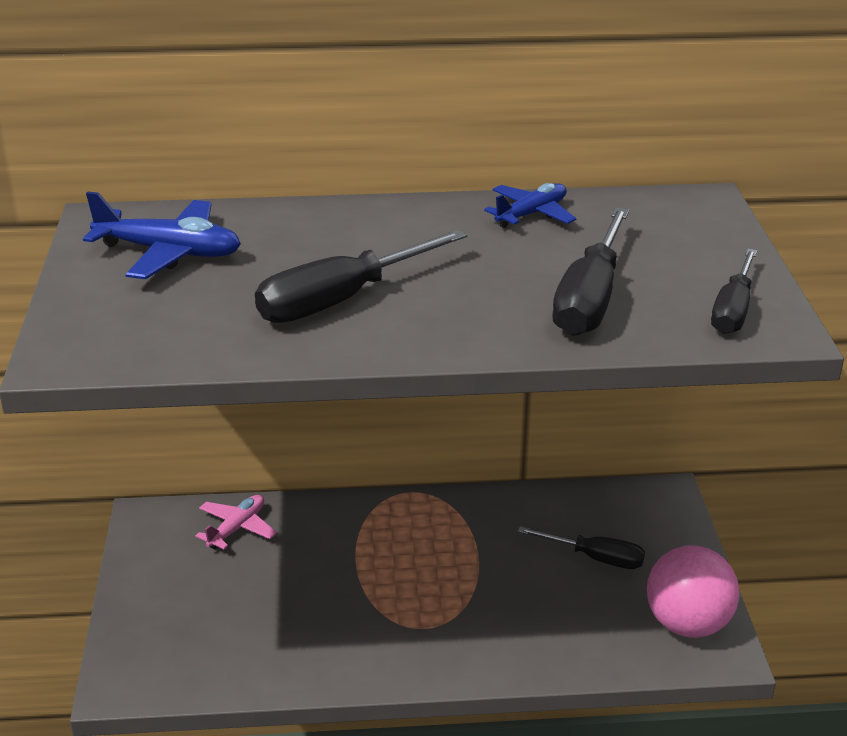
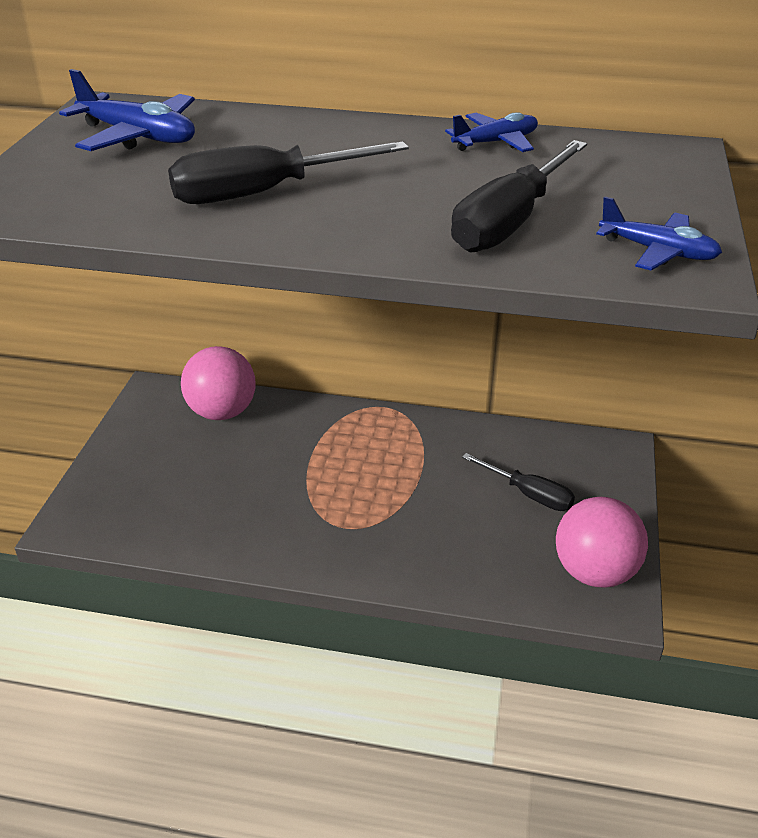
camera: 15 degrees right, 5 degrees up
(237, 528) = (222, 412): pink plane -> pink ball
(733, 310) = (657, 251): black screwdriver -> blue plane

